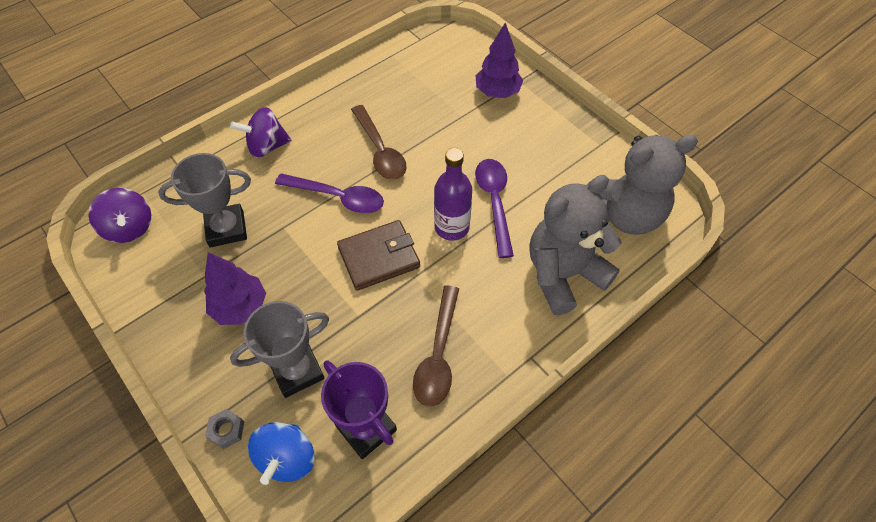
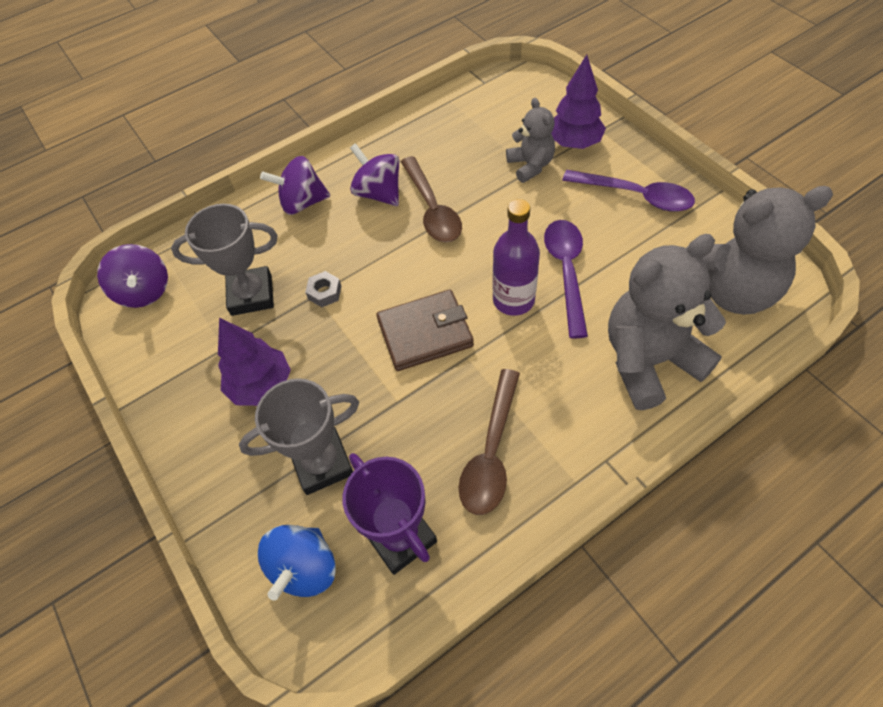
camera: 10 degrees right, 0 degrees up
(226, 430) = (236, 530): grey nut -> grey nut (324, 292)
(333, 137) = (378, 193): none -> purple spinning top
(337, 197) = (380, 262): purple spoon -> purple spoon (635, 196)
(462, 112) = (530, 165): none -> grey teddy bear

